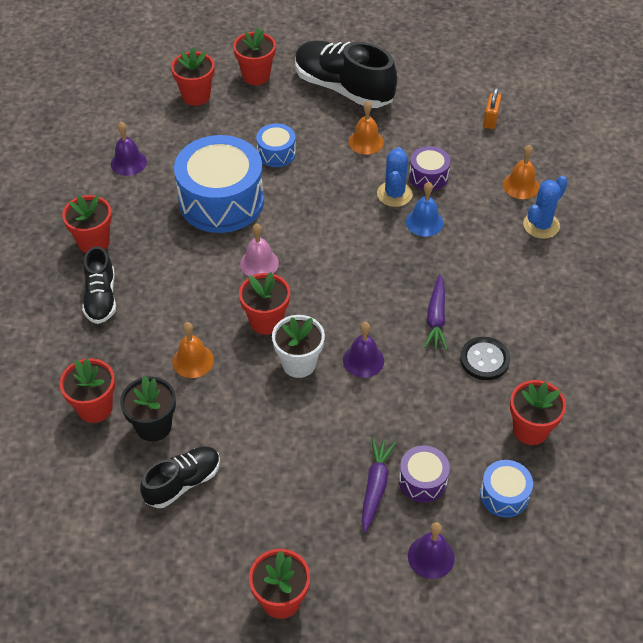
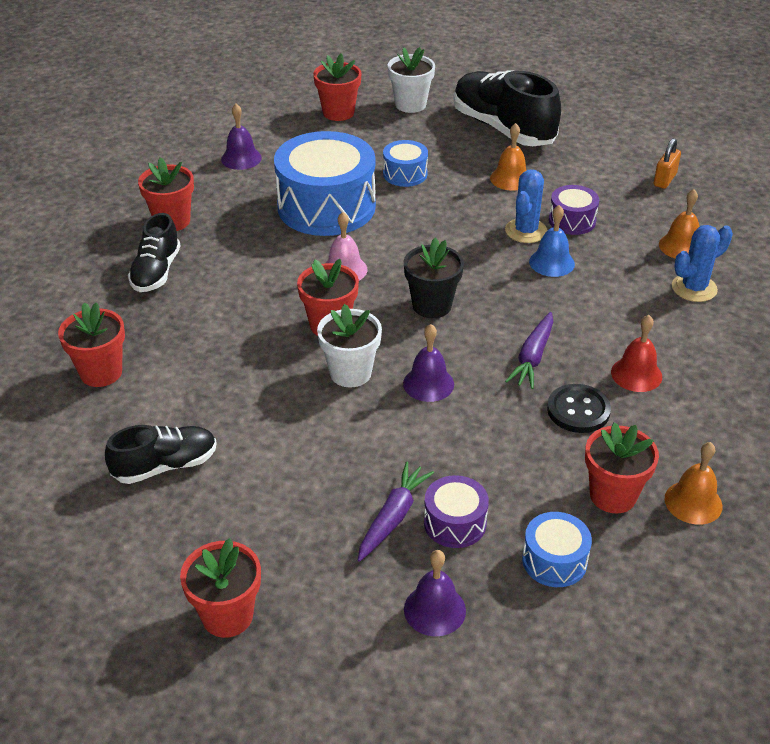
camera: 15 degrees right, 10 degrees down
(153, 426) = (157, 403): black flower pot -> black flower pot (432, 305)
(193, 361) = (230, 348): orange bell -> orange bell (693, 502)
(256, 76) = (410, 105): red flower pot -> white flower pot
(519, 317) = (636, 374): none -> red bell

